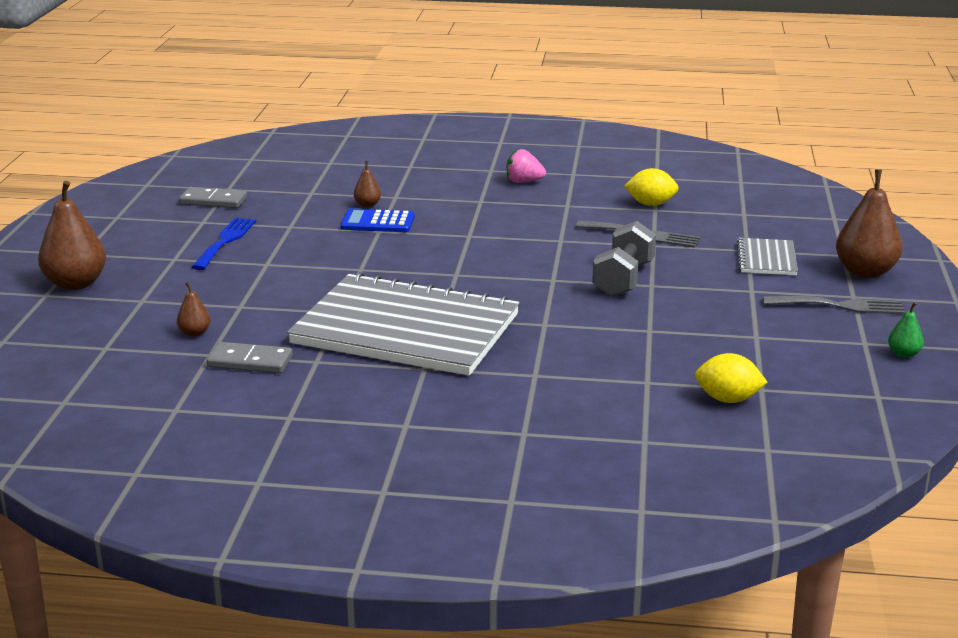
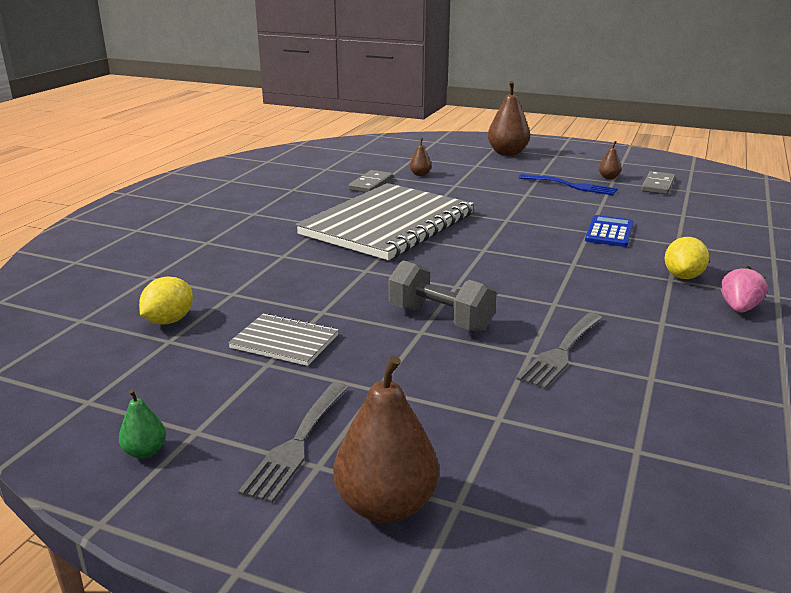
camera: 105 degrees right, 0 degrees up
(367, 205) = (653, 232): brown pear -> brown pear (608, 177)
(650, 204) = (670, 378): yellow lemon -> yellow lemon (683, 276)
(766, 259) = (463, 425): grey notebook -> grey notebook (284, 341)

